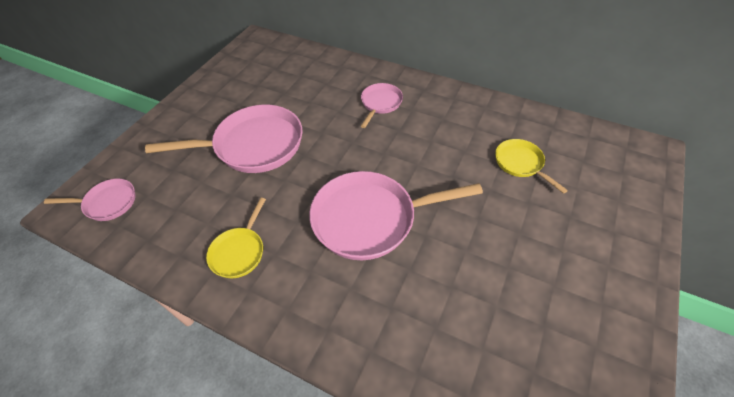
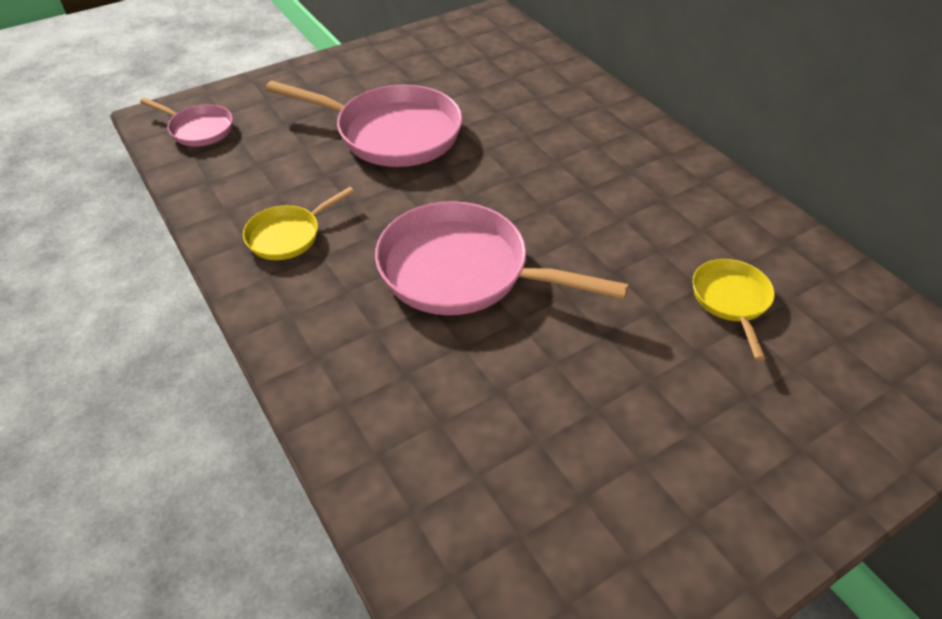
camera: 30 degrees right, 5 degrees down
(380, 103) = (590, 147): pink pan -> none

